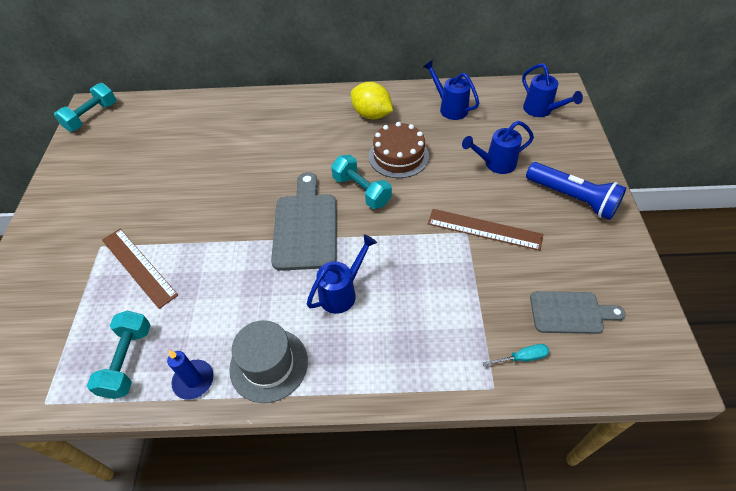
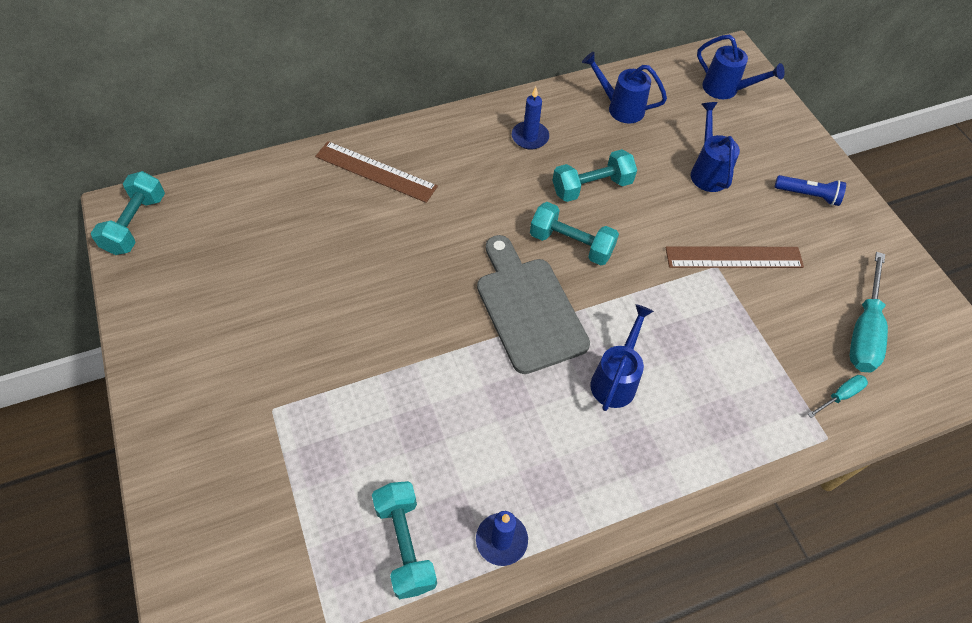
camera: 25 degrees left, 5 degrees up
(139, 266) = (344, 421): brown ruler -> brown ruler (376, 171)
(269, 364) = (579, 492): grey hat -> none
(371, 115) = (530, 137): yellow lemon -> blue candle
(398, 156) = (591, 187): brown cake -> turquoise dumbbell
(495, 164) = (707, 171): blue watering can -> blue watering can turned 120 degrees clockwise
(570, 312) = (864, 331): grey cutting board -> turquoise screwdriver
(572, 198) = (808, 195): blue flashlight -> blue flashlight, size x0.59

